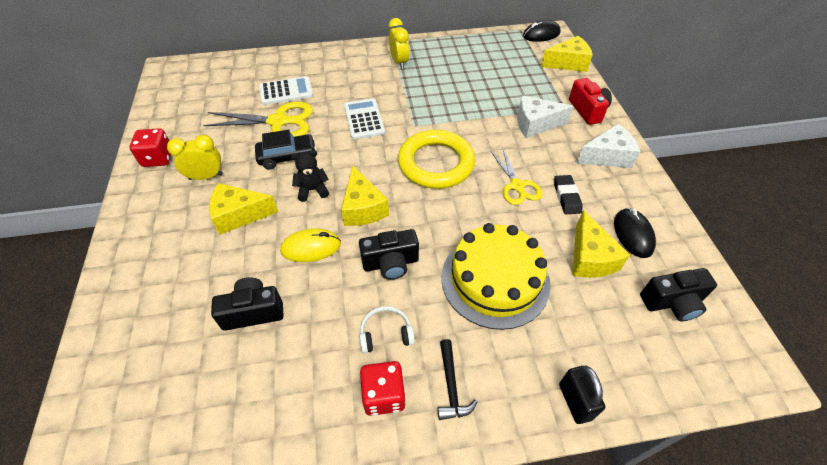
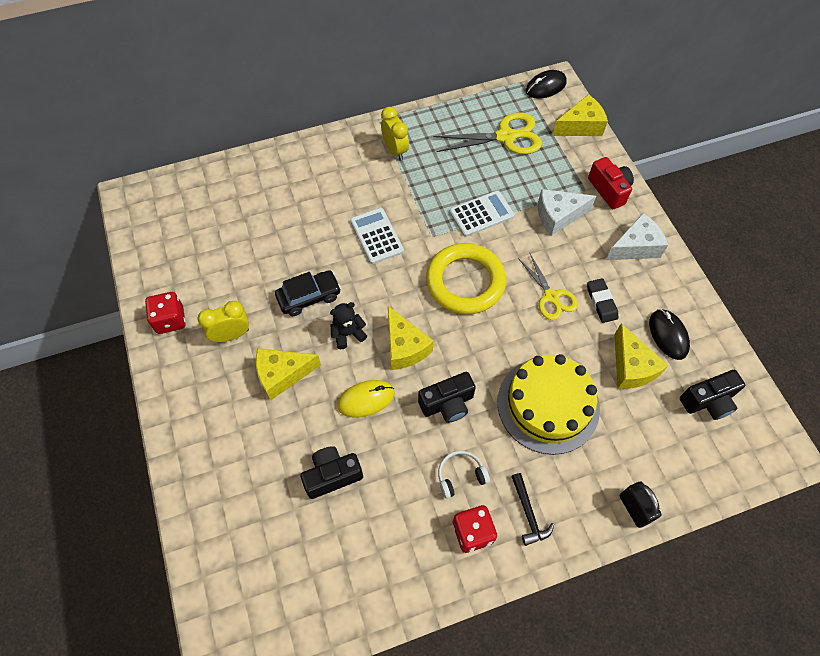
camera: 10 degrees left, 10 degrees up
(278, 121) = (284, 252): yellow scissors -> yellow scissors (505, 137)
(286, 91) = (279, 210): white calculator -> white calculator (481, 214)

